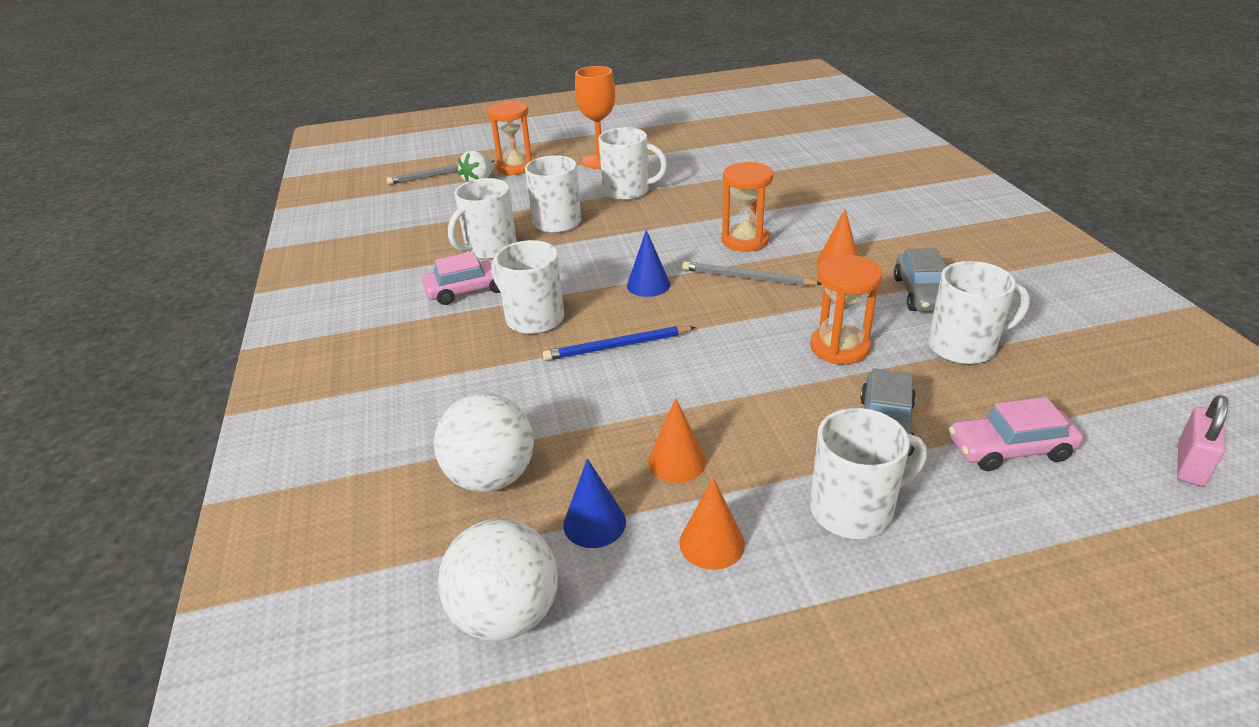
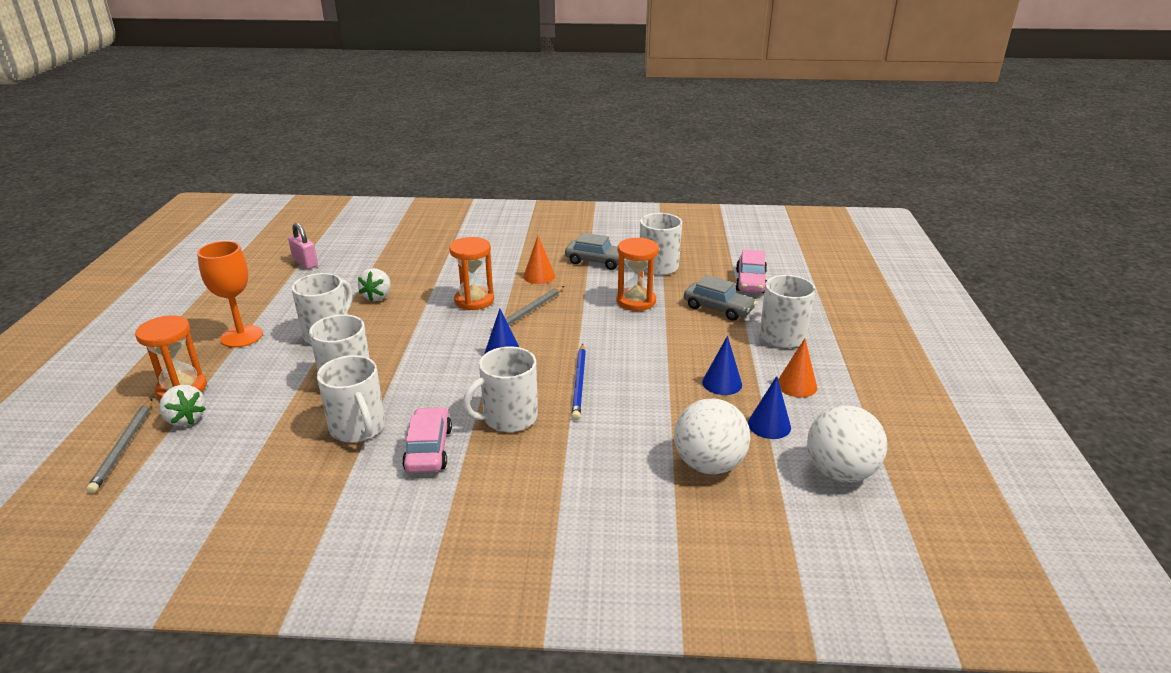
camera: 75 degrees left, 5 degrees down
(677, 461) = (722, 383): orange cone -> blue cone
(710, 191) = (378, 296): none -> white strawberry
(1190, 464) = (776, 247): pink padlock -> pink padlock (305, 263)

